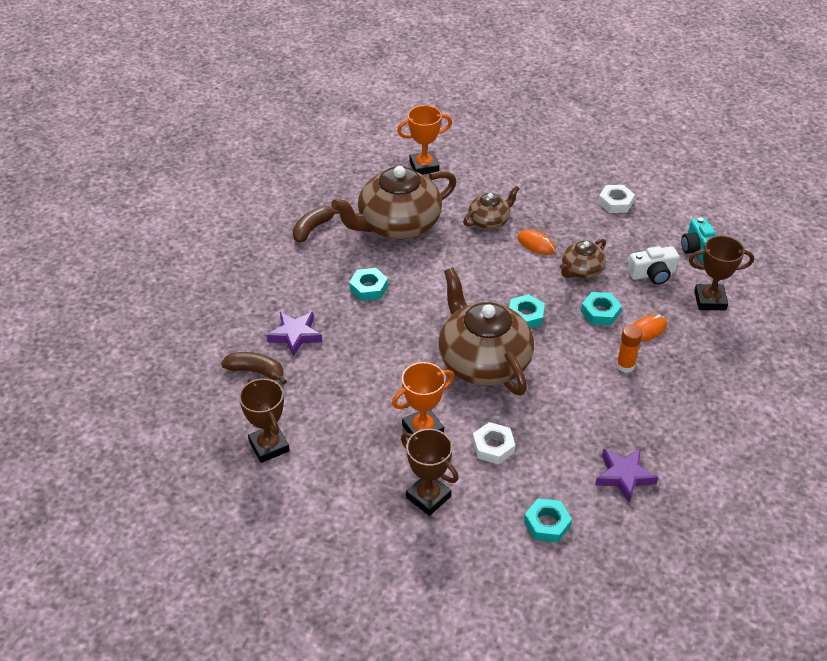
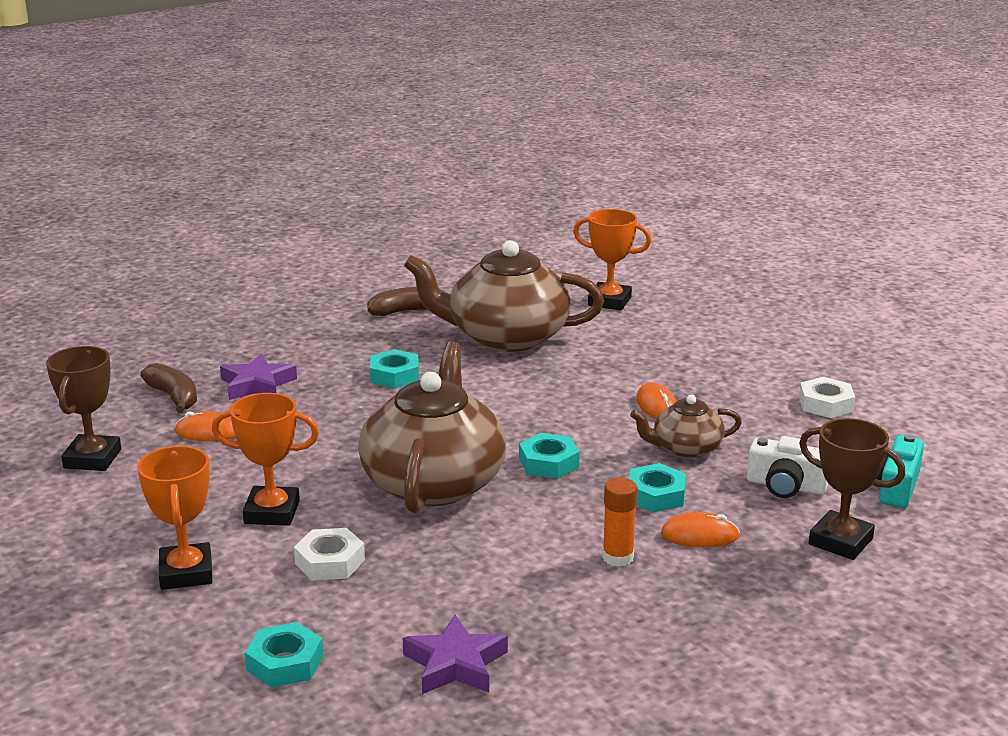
camera: 35 degrees right, 20 degrees down
(313, 388) = (209, 432): none -> orange mouse
(428, 497) = (186, 573): brown trophy -> orange trophy
(489, 221) = (625, 368): brown teapot -> none

